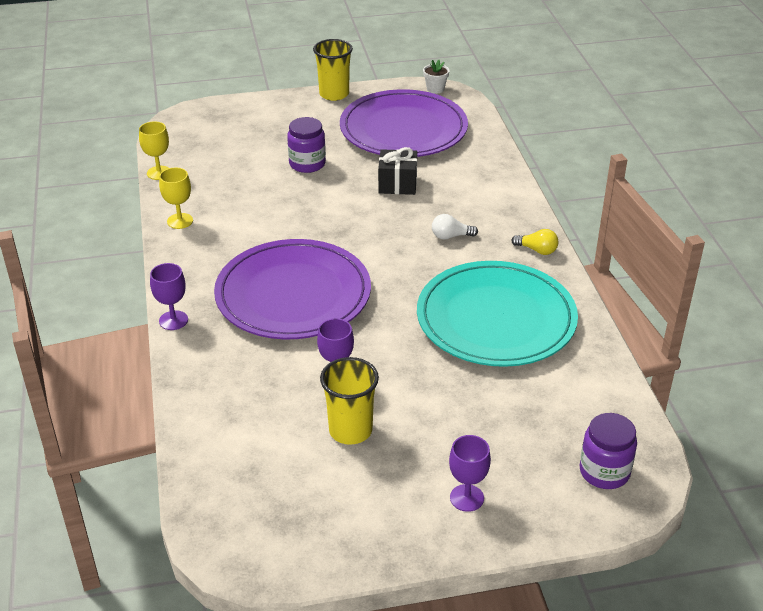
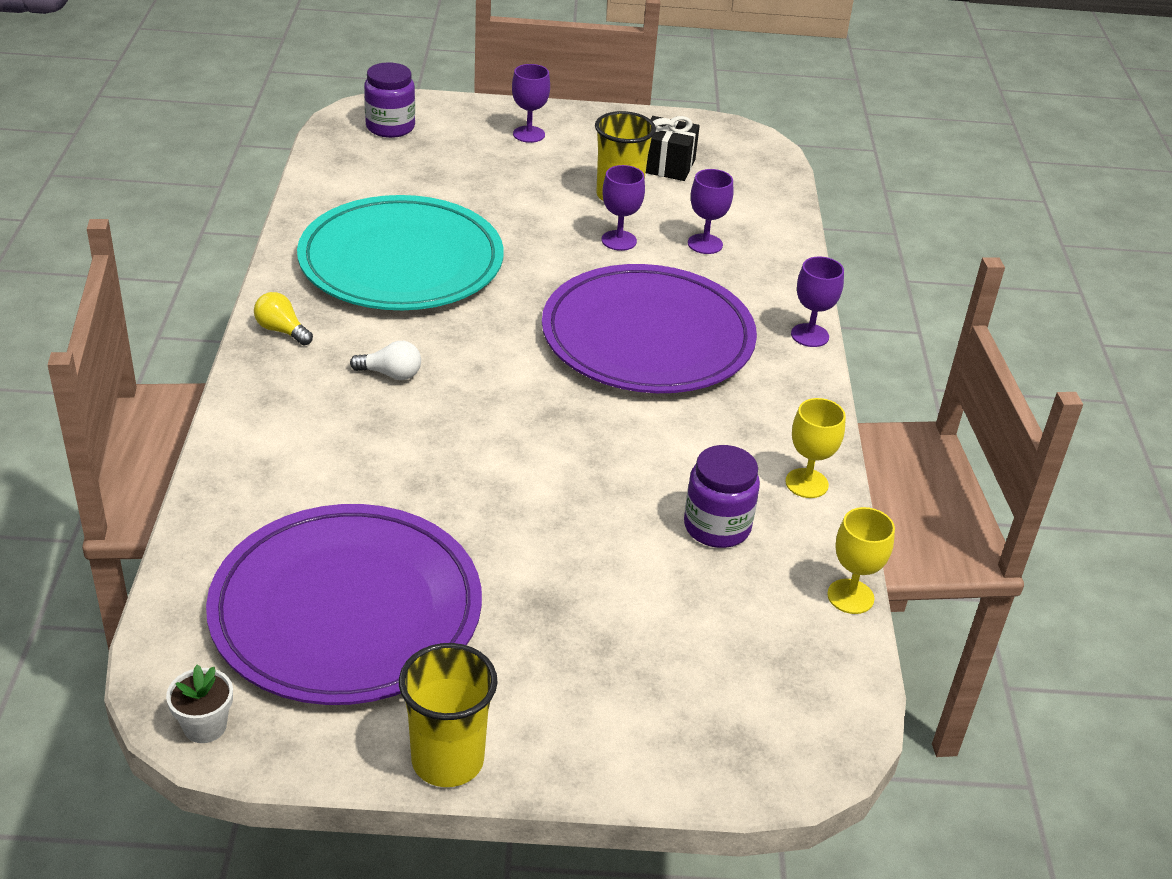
camera: 170 degrees left, 0 degrees up
(263, 391) = (705, 244): none -> purple goblet
(307, 164) = (568, 560): purple jar -> purple jar (717, 527)
(397, 184) = (424, 481): black gift -> black gift (666, 165)

